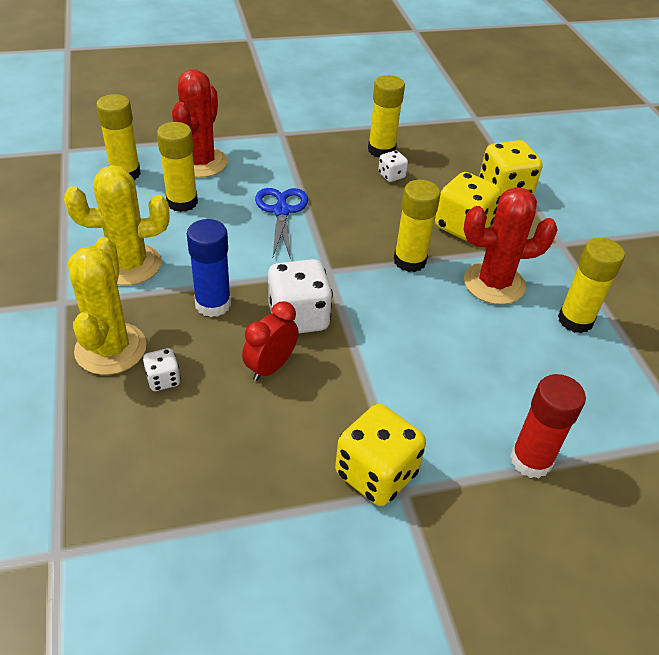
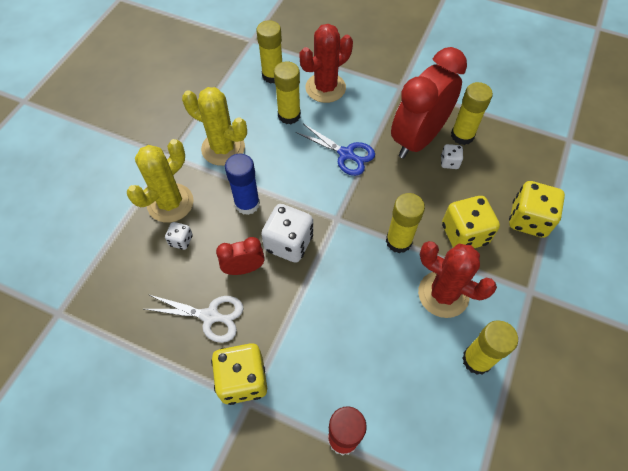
camera: 40 degrees right, 15 degrees up
(276, 435) = (210, 316): none -> white scissors
(281, 211) = (346, 154): blue scissors -> blue scissors turned 90 degrees clockwise
(342, 169) = (417, 139): none -> red clock

